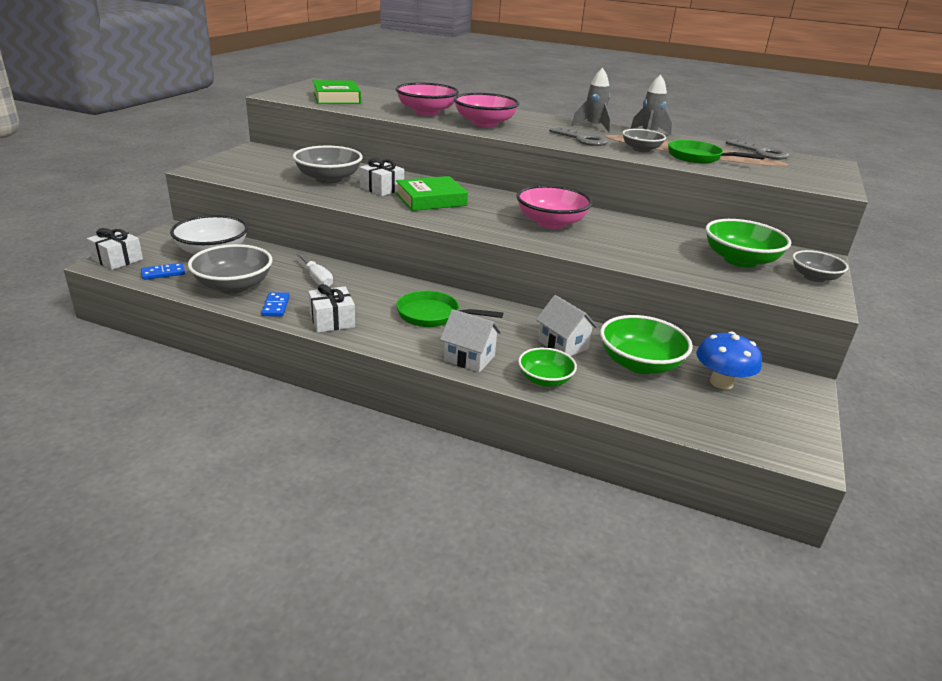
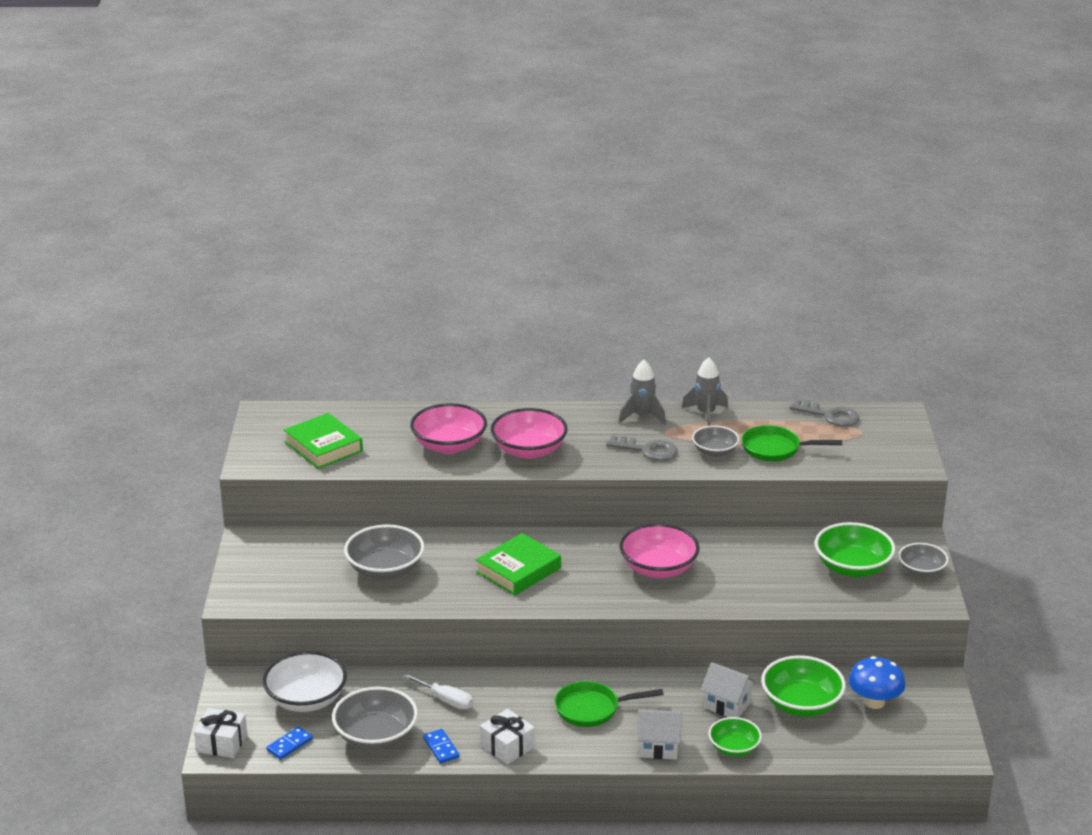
camera: 20 degrees left, 0 degrees up
(382, 188) = (454, 568): white gift -> none

